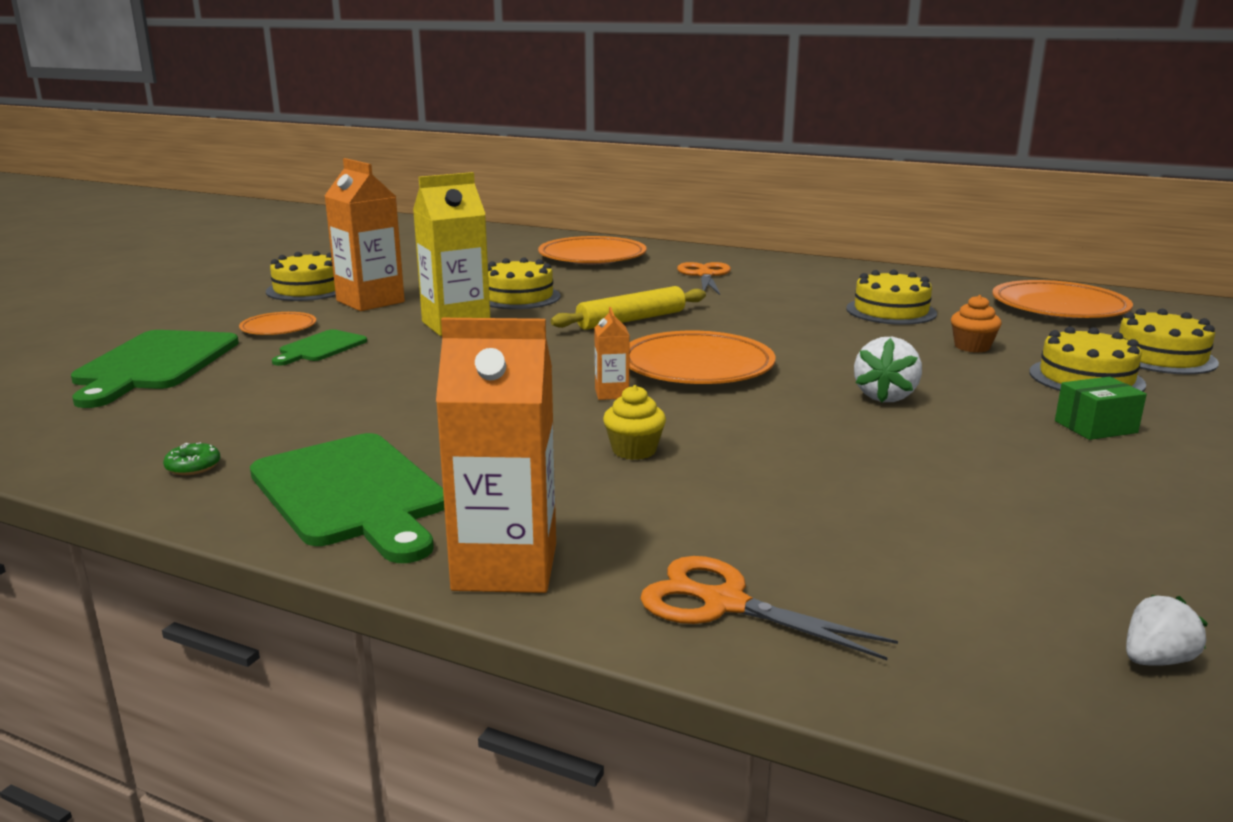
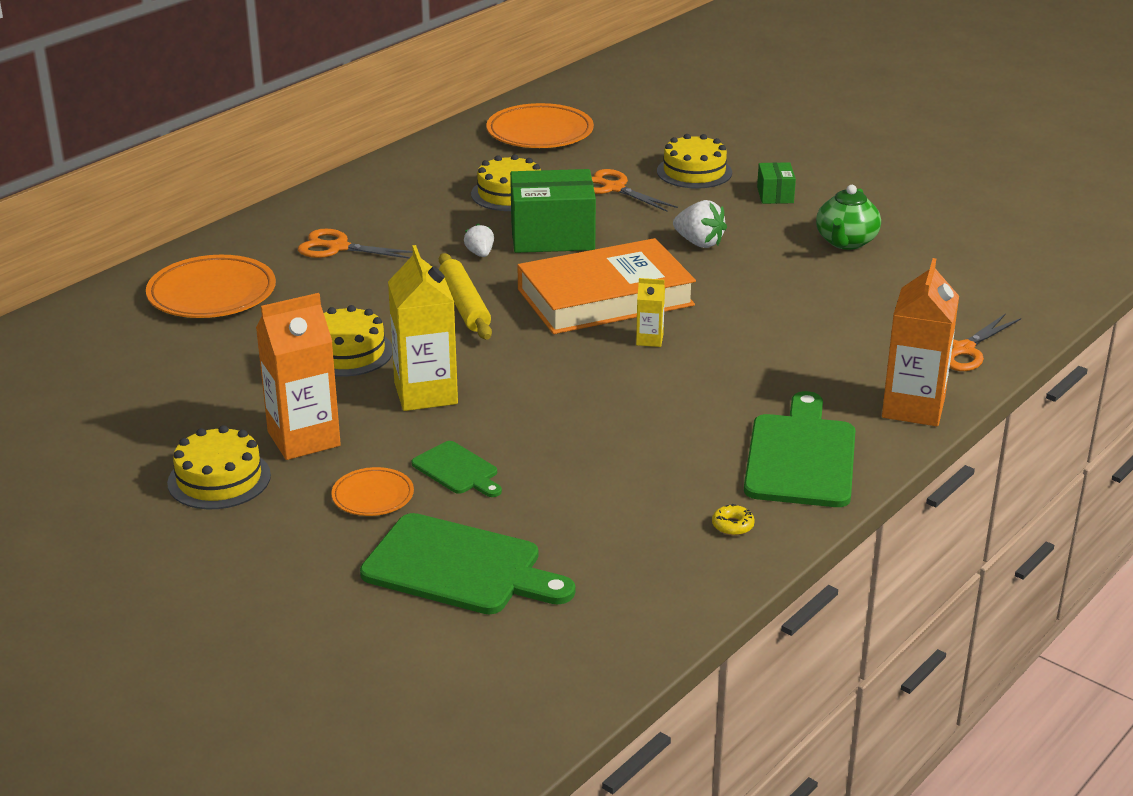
camera: 75 degrees left, 10 degrees up
(193, 466) = (732, 525): green donut -> yellow donut
(352, 494) = (801, 456): green cutting board -> green cutting board turned 60 degrees counterclockwise
(611, 393) = (649, 340): orange carton -> yellow carton
(634, 450) = (761, 346): yellow cupcake -> none
(697, 366) = (605, 297): orange plate -> orange book
(816, 334) = (552, 236): none -> green box
(972, 347) = (614, 188): orange cupcake -> orange scissors
(1011, 484) = (846, 242): none -> green teapot
(1156, 660) = (1021, 263): white strawberry -> white strawberry (480, 254)
(1160, 356) = (665, 137): yellow cake -> none

